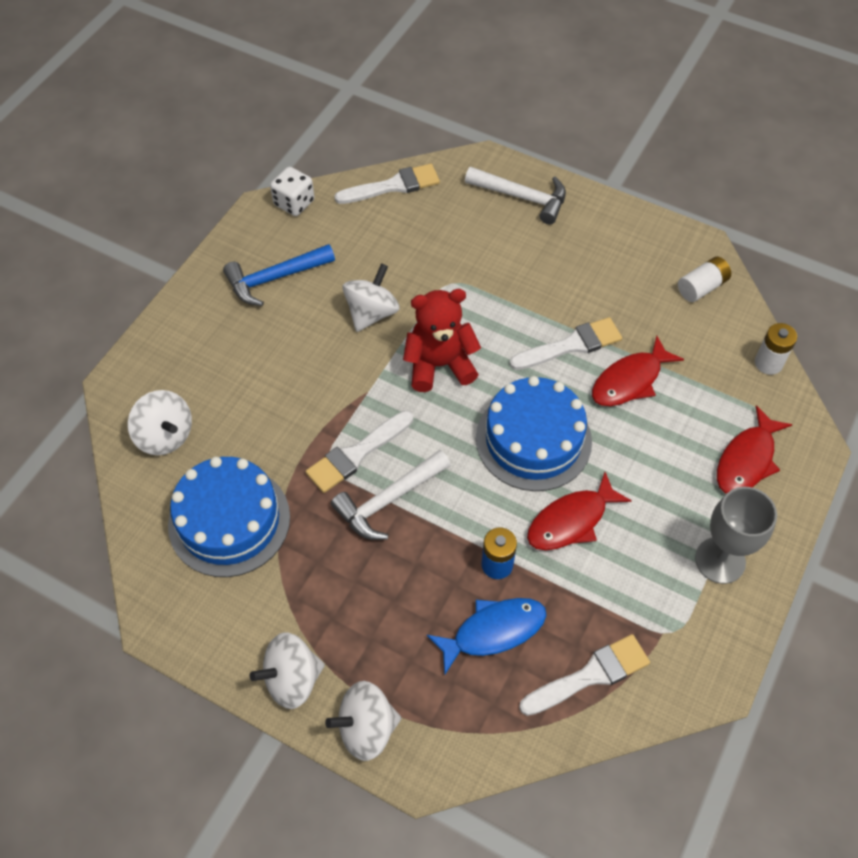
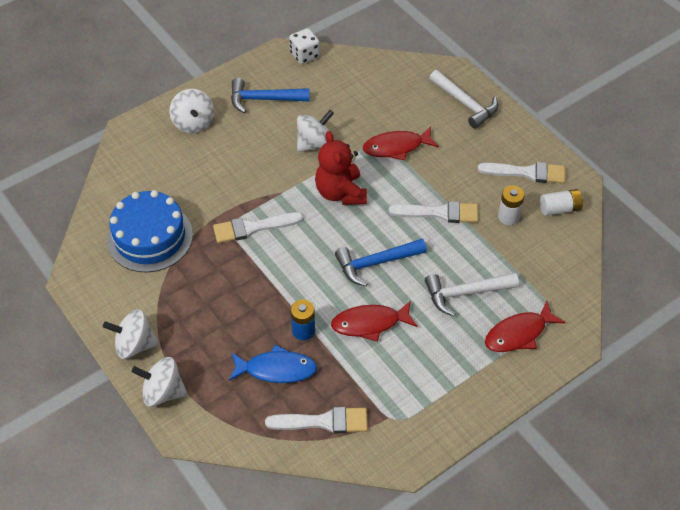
camera: 25 degrees right, 5 degrees down
(165, 436) = (139, 171): white spinning top -> white spinning top (193, 123)
(388, 500) = (256, 264): white hammer -> white hammer (465, 293)
(393, 186) = (378, 66): white brush -> white brush (527, 173)
(439, 365) = (340, 193): red teddy bear -> red teddy bear turned 120 degrees counterclockwise
(533, 439) = (375, 263): blue cake -> blue hammer
(630, 380) = (467, 251): red fish -> red fish (396, 147)
(720, 560) = (457, 389): grey goblet -> none
(768, 363) = (576, 277): white battery -> white battery (508, 217)

